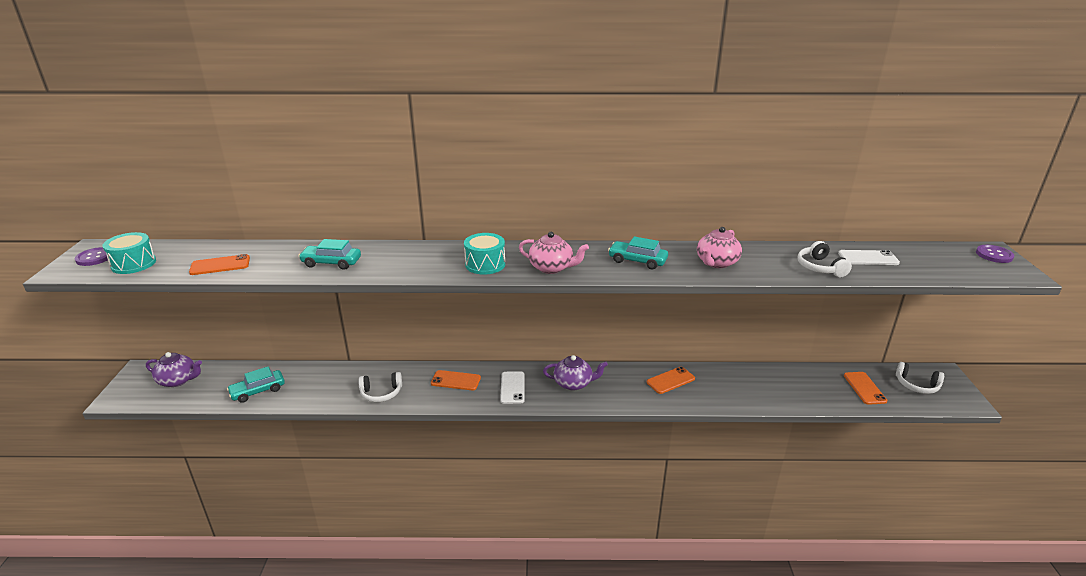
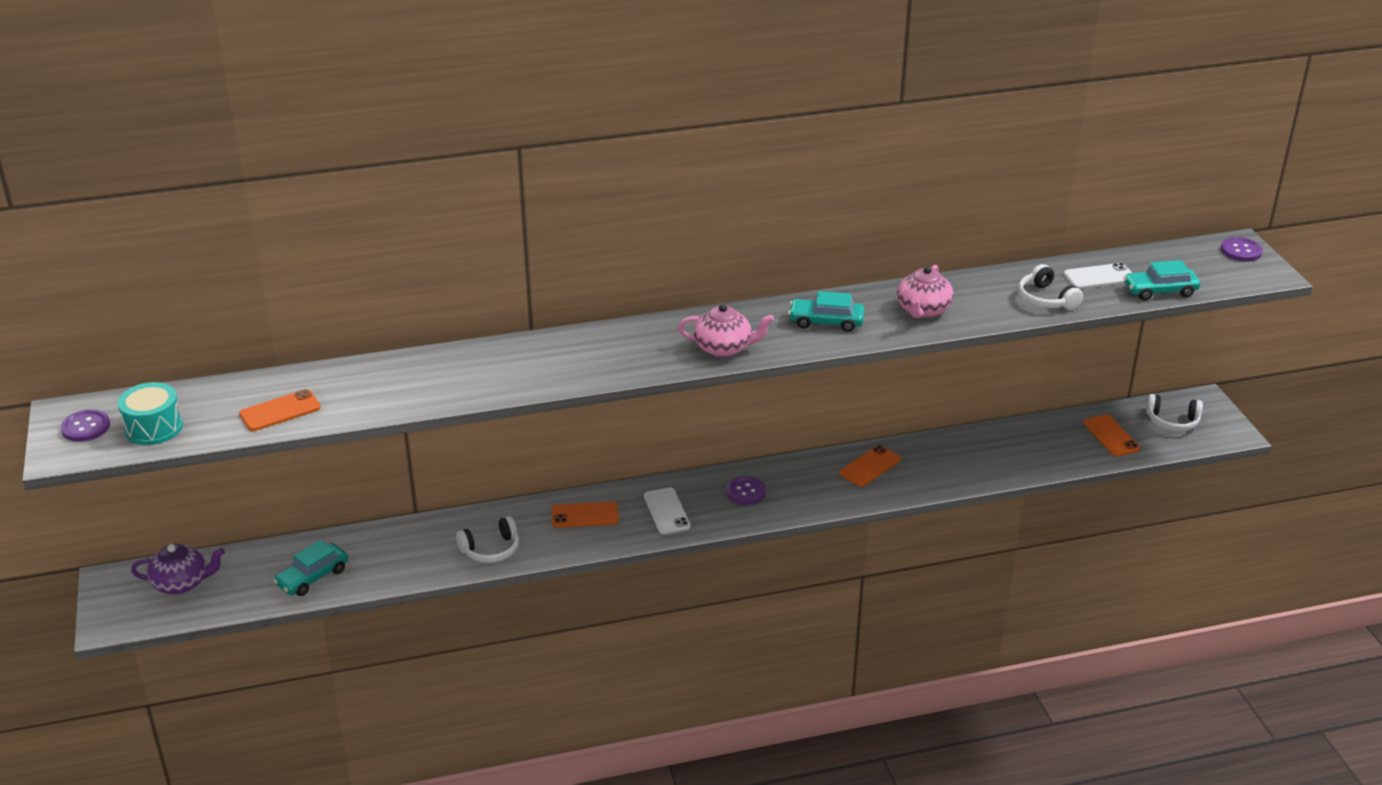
camera: 15 degrees left, 5 degrees up
(331, 263) = (431, 384): turquoise car -> turquoise car (1160, 291)
(485, 264) = (636, 356): turquoise drum -> none
(573, 383) = (745, 492): purple teapot -> purple button

